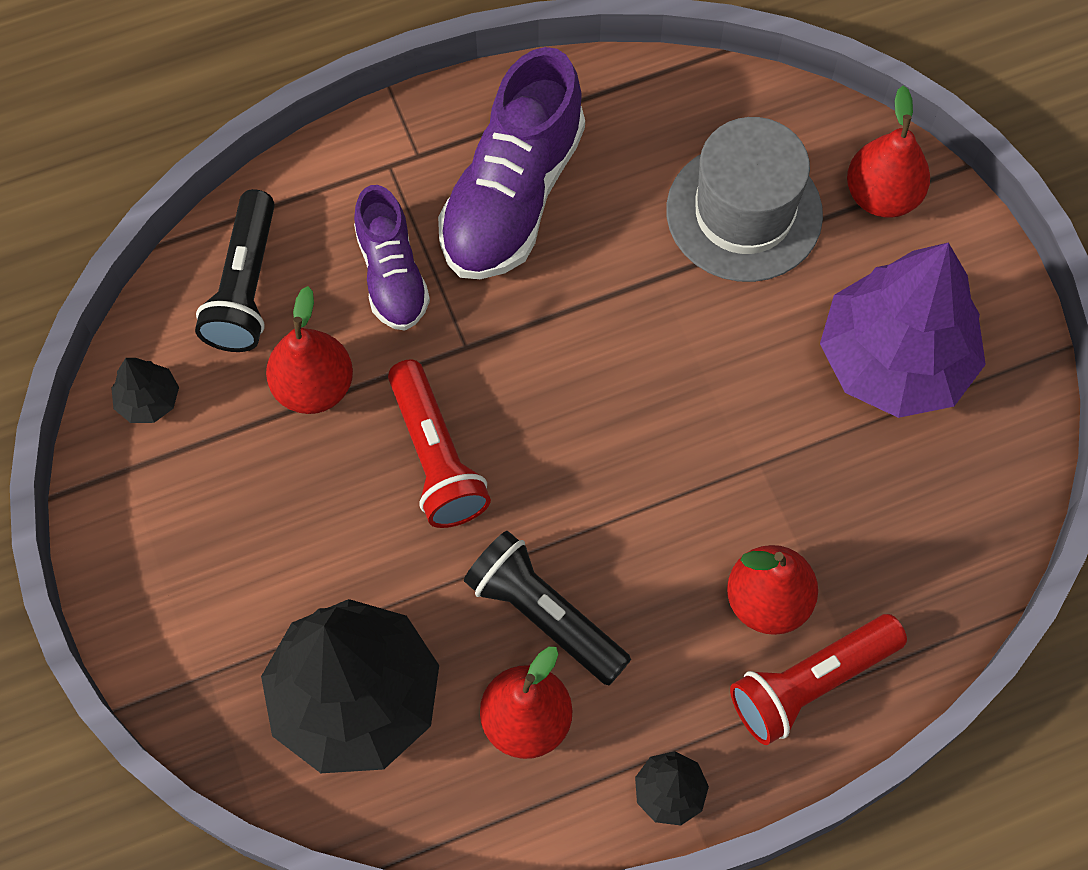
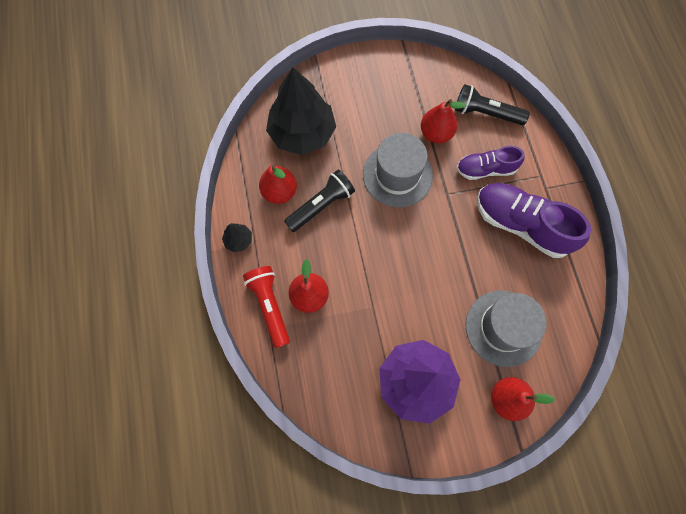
camera: 100 degrees right, 5 degrees up
(148, 400) = (438, 75): black tree -> none
(436, 457) = (397, 175): red flashlight -> grey hat

